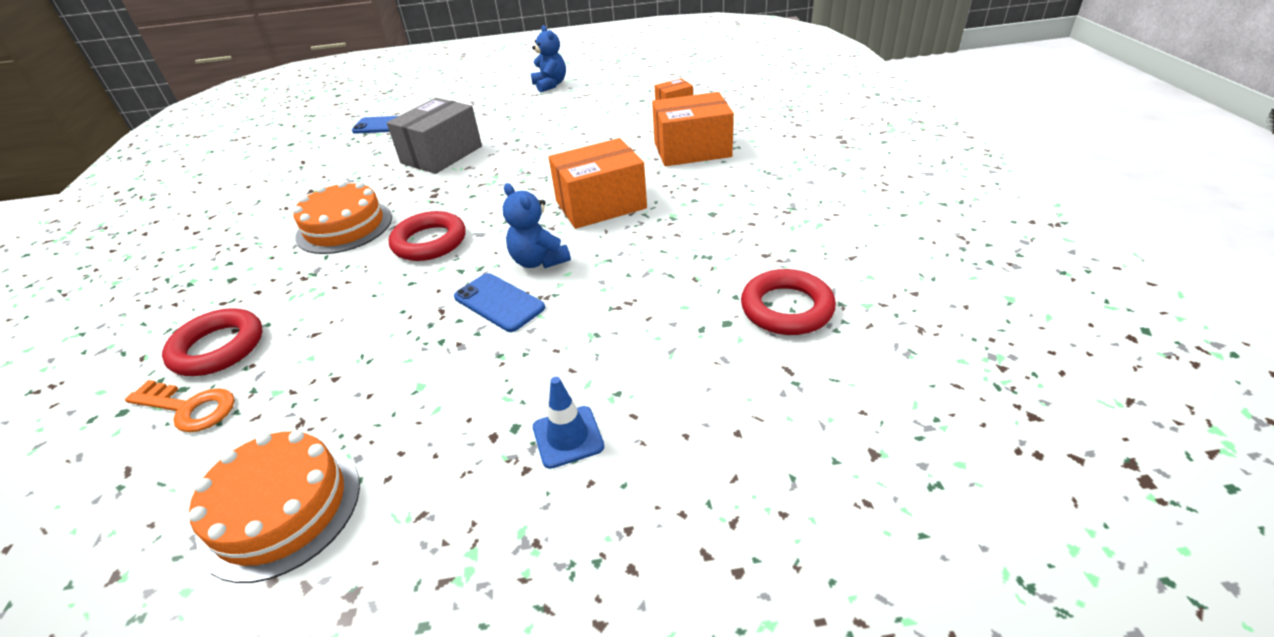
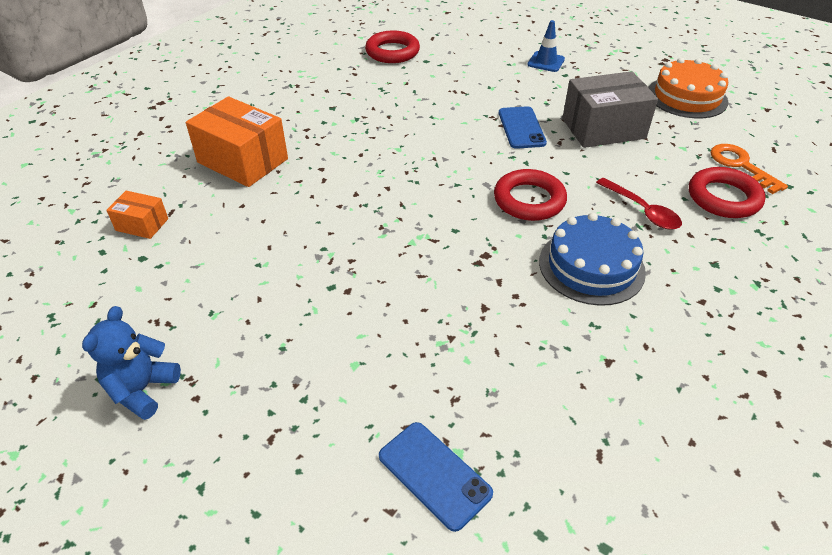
camera: 140 degrees left, 5 degrees up
(312, 288) = (642, 210): none -> red spoon
(344, 227) = (591, 266): orange cake -> blue cake
(442, 155) = (426, 320): grey box -> grey box (603, 128)
(539, 261) = (471, 139): blue teddy bear -> none
(600, 204) = (379, 155): orange box -> none

